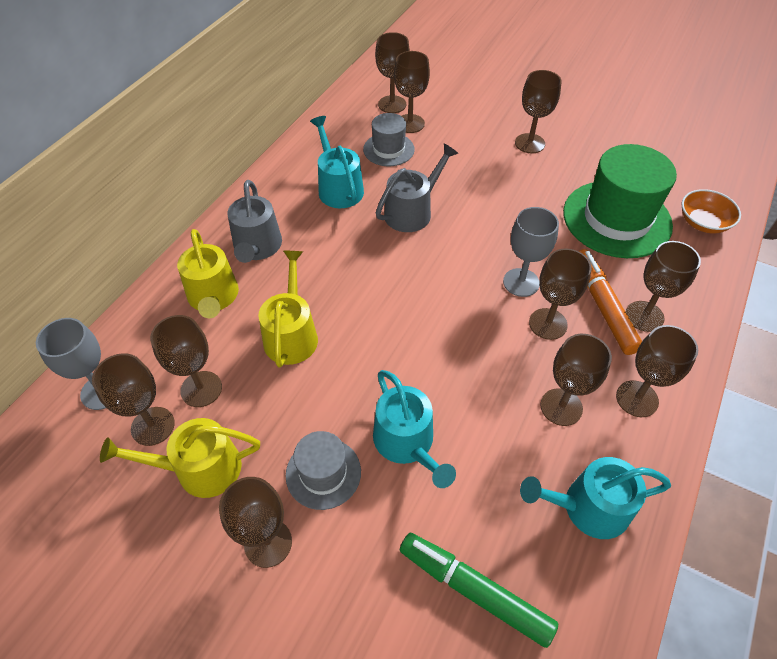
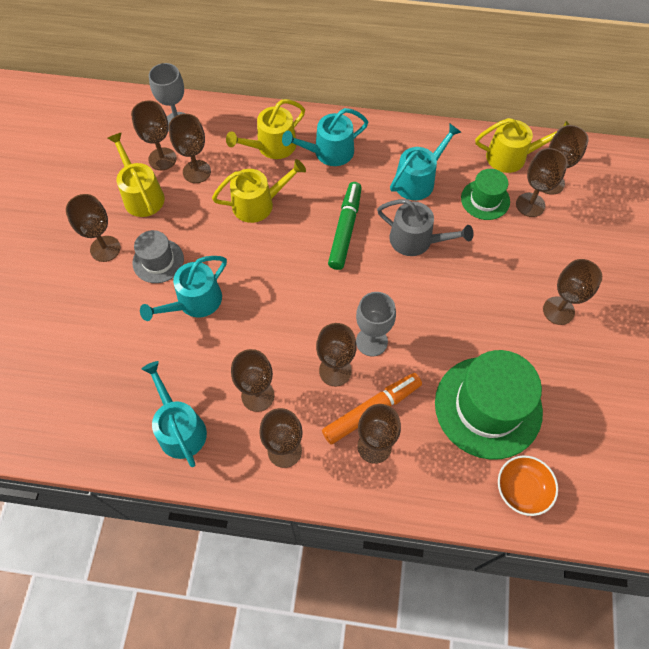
camera: 70 degrees right, 10 degrees up
(257, 247) = (329, 152): grey watering can -> turquoise watering can
(349, 117) = (511, 156): none -> yellow watering can
(388, 149) = (485, 200): grey hat -> green hat
(474, 590) = (104, 369): green marker -> green marker (345, 229)

